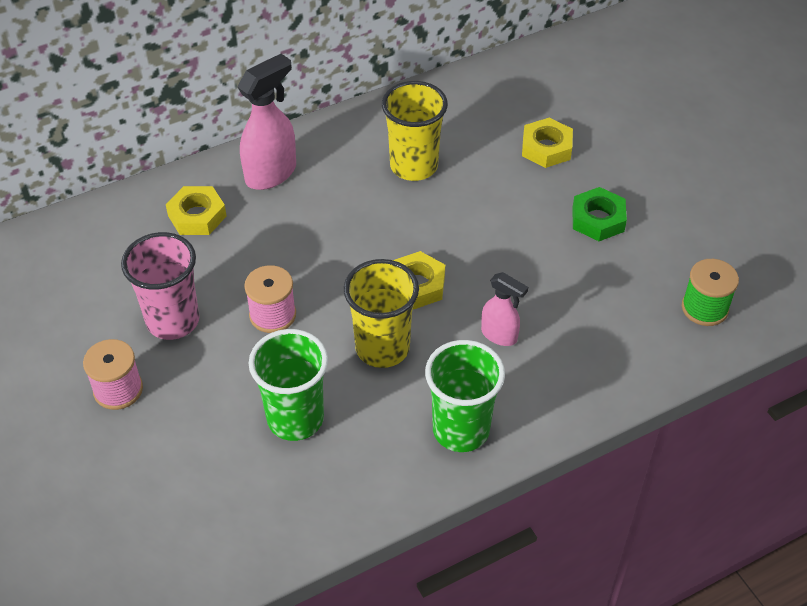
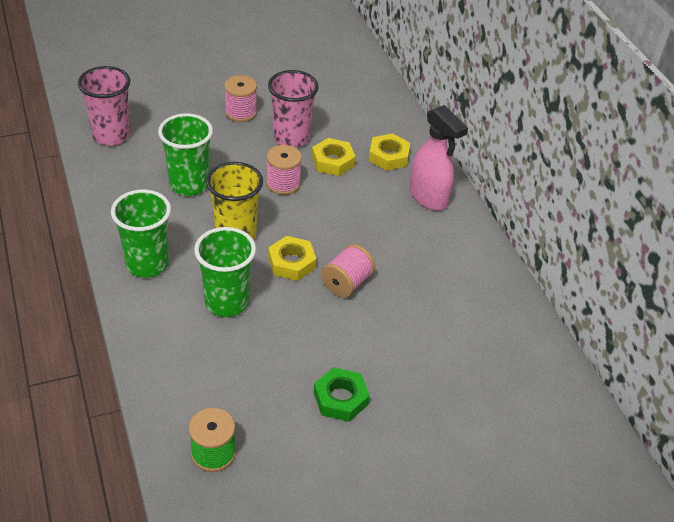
camera: 95 degrees right, 5 degrees down
(198, 547) = (111, 135): none -> pink cup
(414, 166) = (427, 282): yellow cup -> none
(435, 232) = (346, 283): none -> pink spool
(499, 335) = (227, 302): pink spray bottle -> green cup
(546, 148) = (441, 381): yellow nut -> yellow nut (333, 161)

